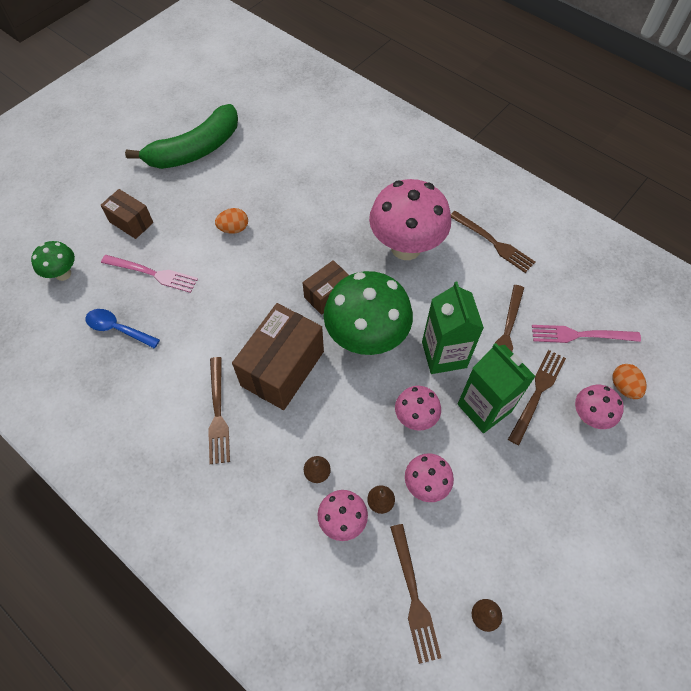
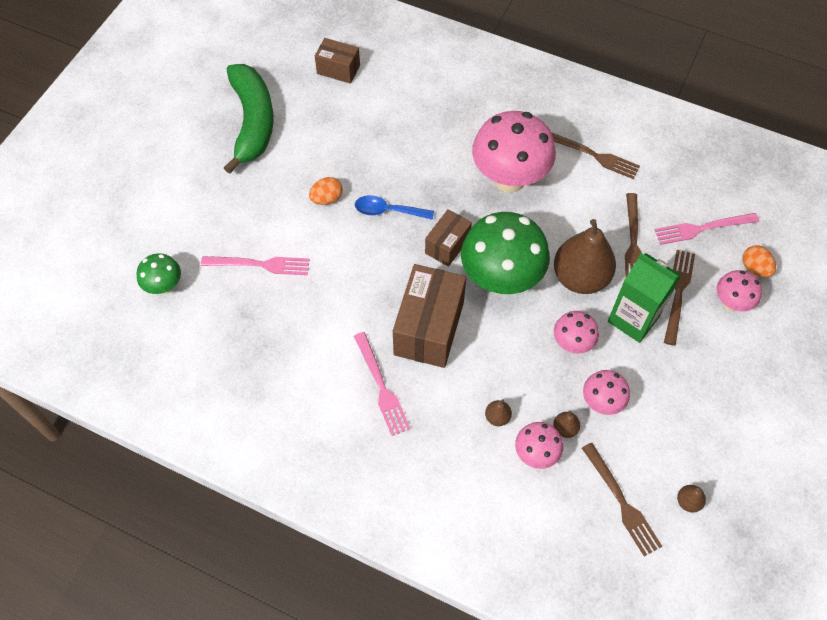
camera: 15 degrees left, 0 degrees up
(118, 329) = (247, 329): blue spoon -> blue spoon (388, 211)
(131, 222) = (215, 216): brown box -> brown box (338, 69)
(195, 150) = (252, 122): green banana -> green banana turned 45 degrees counterclockwise
(218, 413) = (381, 387): brown fork -> pink fork
(444, 354) = (580, 277): green carton -> brown pear

